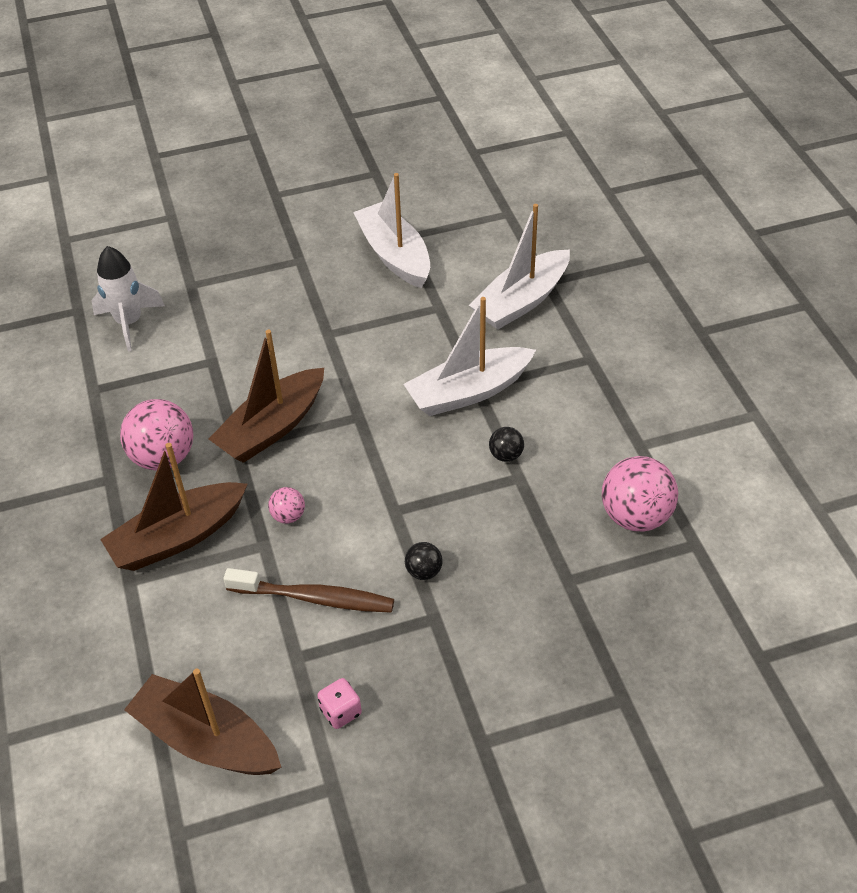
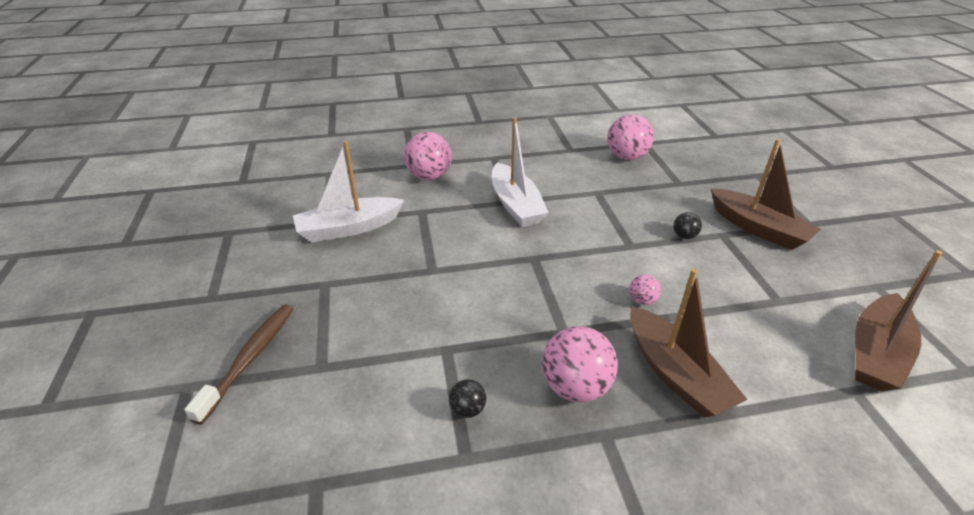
camera: 85 degrees left, 10 degrees down
(129, 323) = (363, 424): white rocket -> none
(272, 428) = (542, 308): brown boat -> brown boat (758, 228)
(315, 598) = (721, 289): brown toothbrush -> brown toothbrush (250, 358)
(341, 712) = (816, 280): pink dice -> none
(506, 455) = (577, 195): black ball -> black ball (468, 409)
(521, 301) = (429, 176): white boat -> pink ball

